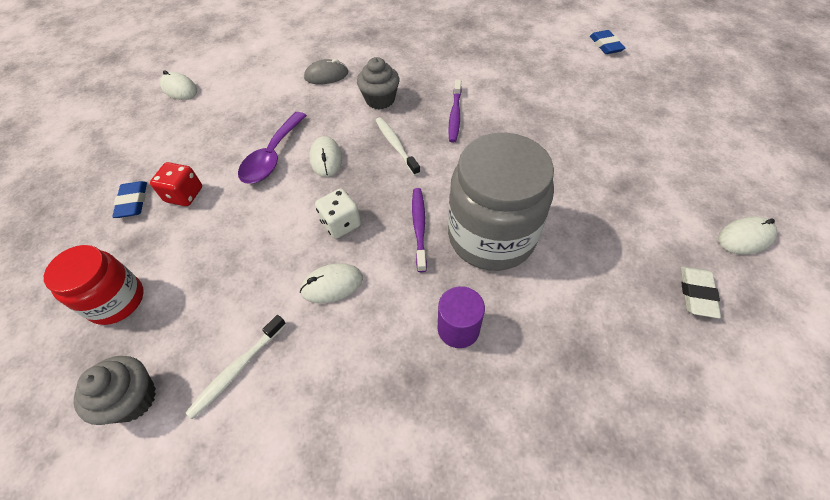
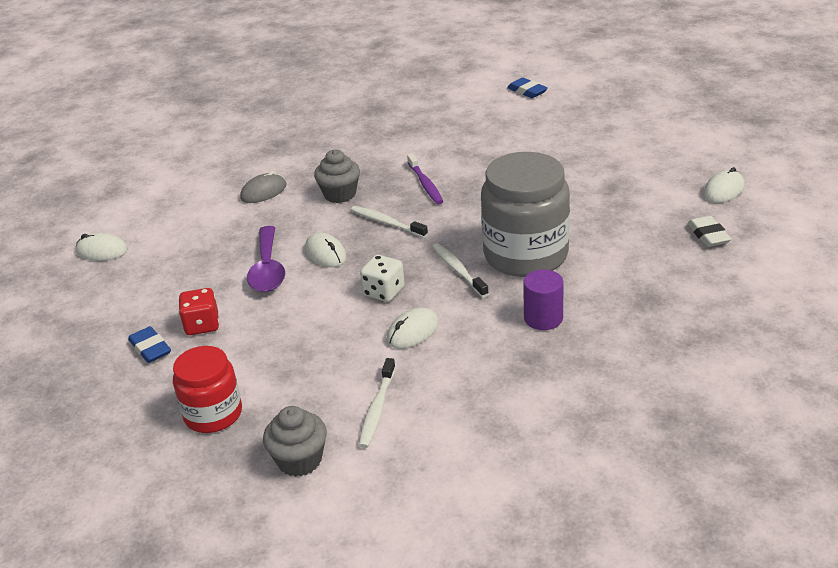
camera: 25 degrees left, 20 degrees down
(419, 227) = (458, 270): purple toothbrush -> white toothbrush

